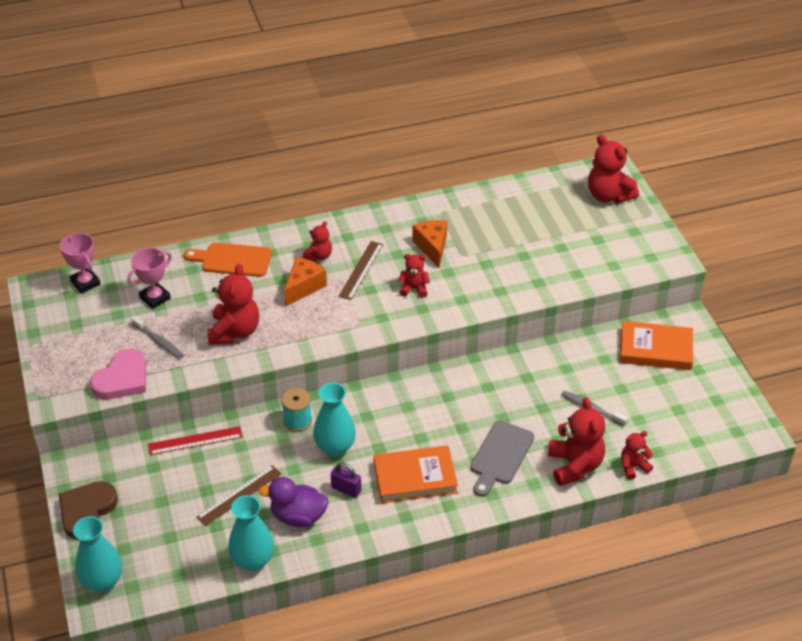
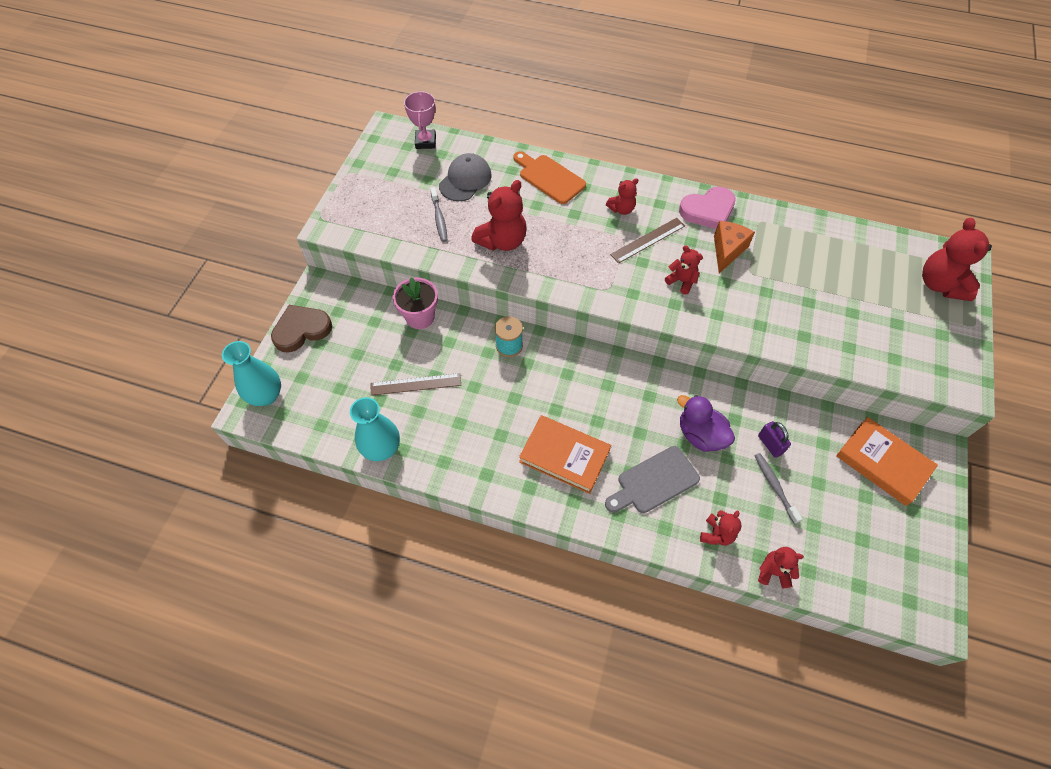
camera: 35 degrees right, 15 degrees up
(122, 379) = (388, 235): pink heart -> pink heart (708, 210)
(155, 298) = (465, 180): pink trophy -> grey cap
(195, 441) = (420, 317): red ruler -> pink flower pot
(298, 516) = (445, 431): purple duck -> purple duck (700, 435)
(304, 287) = (588, 231): orange cheese -> none
(335, 447) = (520, 387): turquoise vase -> none
(346, 489) = (500, 431): purple padlock -> purple padlock (770, 444)
(574, 465) = (716, 534): red teddy bear -> red teddy bear, size x0.56

